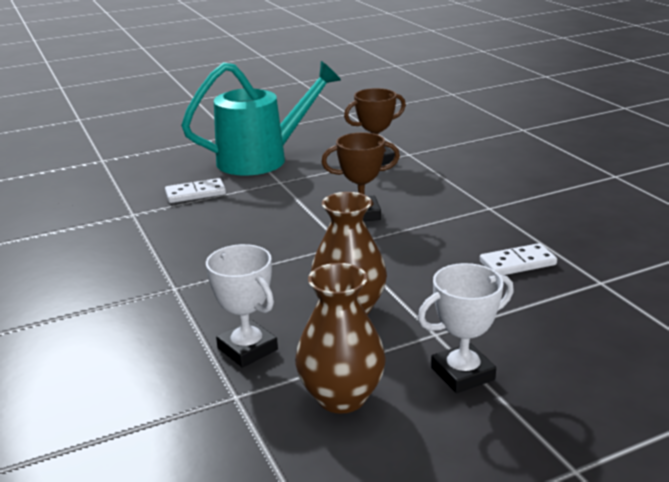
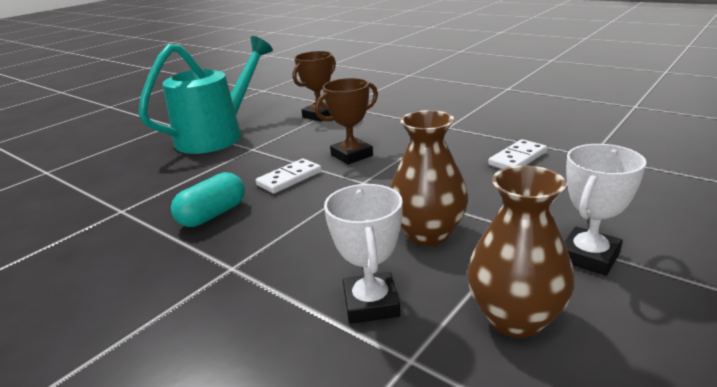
camera: 25 degrees left, 0 degrees up
(195, 193) = (176, 177): white domino -> white domino (289, 178)
(196, 238) = (213, 215): none -> turquoise capsule
(247, 349) = (371, 303): white trophy -> white trophy turned 60 degrees clockwise

